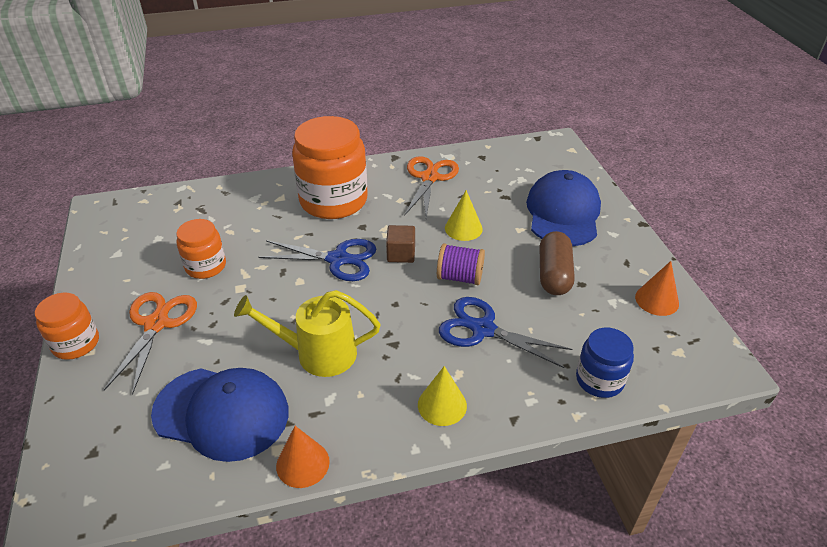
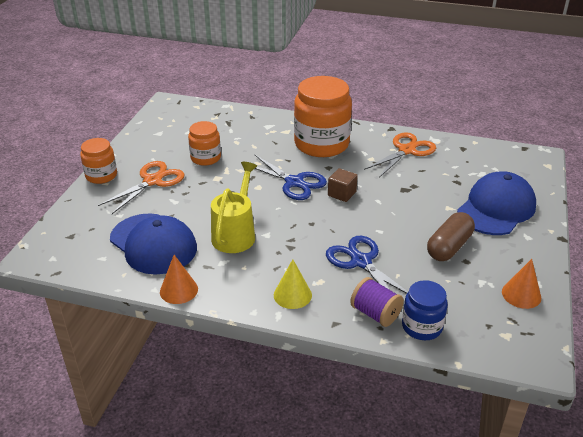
camera: 30 degrees right, 5 degrees down
(317, 353) = (235, 233): yellow watering can -> yellow watering can turned 75 degrees clockwise
(460, 277) = (373, 223): purple spool -> purple spool (375, 313)
(463, 228) = (403, 192): yellow cone -> none

